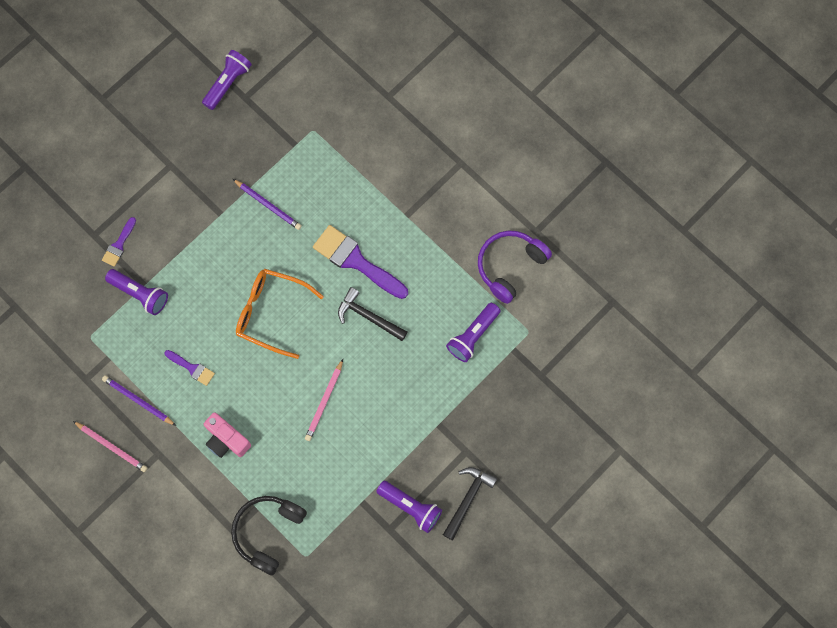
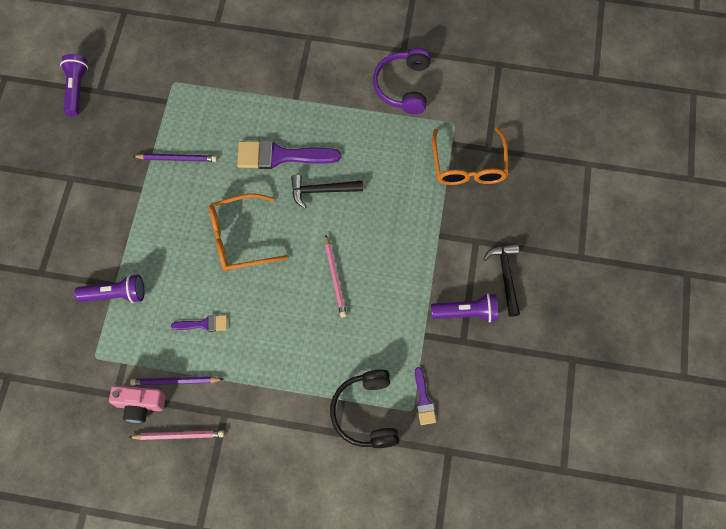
camera: 35 degrees left, 5 degrees down
(119, 245) = (69, 267): purple brush -> purple brush (424, 400)
(226, 440) = (275, 362): pink camera -> pink camera (140, 405)
(473, 335) = (414, 153): purple flashlight -> none
(511, 380) = (468, 166): none -> orange glasses

